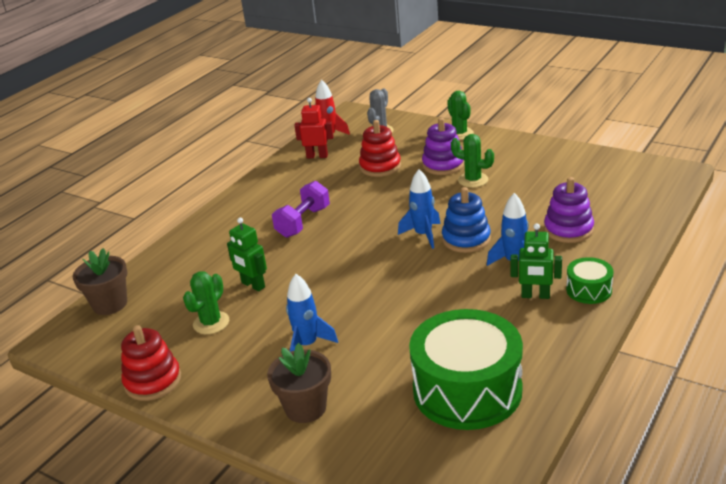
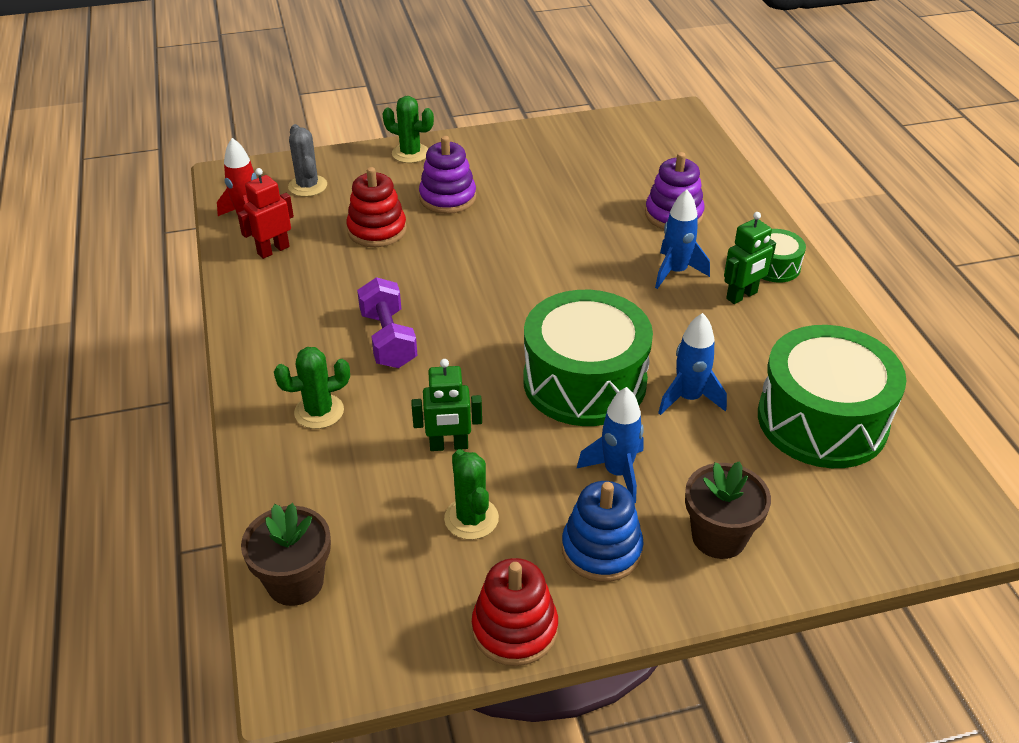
camera: 50 degrees left, 10 degrees up
(364, 292) = (584, 381): none -> green drum
(423, 235) = (548, 287): blue rocket -> blue rocket (688, 398)
(466, 239) = (597, 270): blue stacking toy -> blue stacking toy (601, 549)
(473, 180) = (506, 202): green cactus -> green cactus (319, 411)

